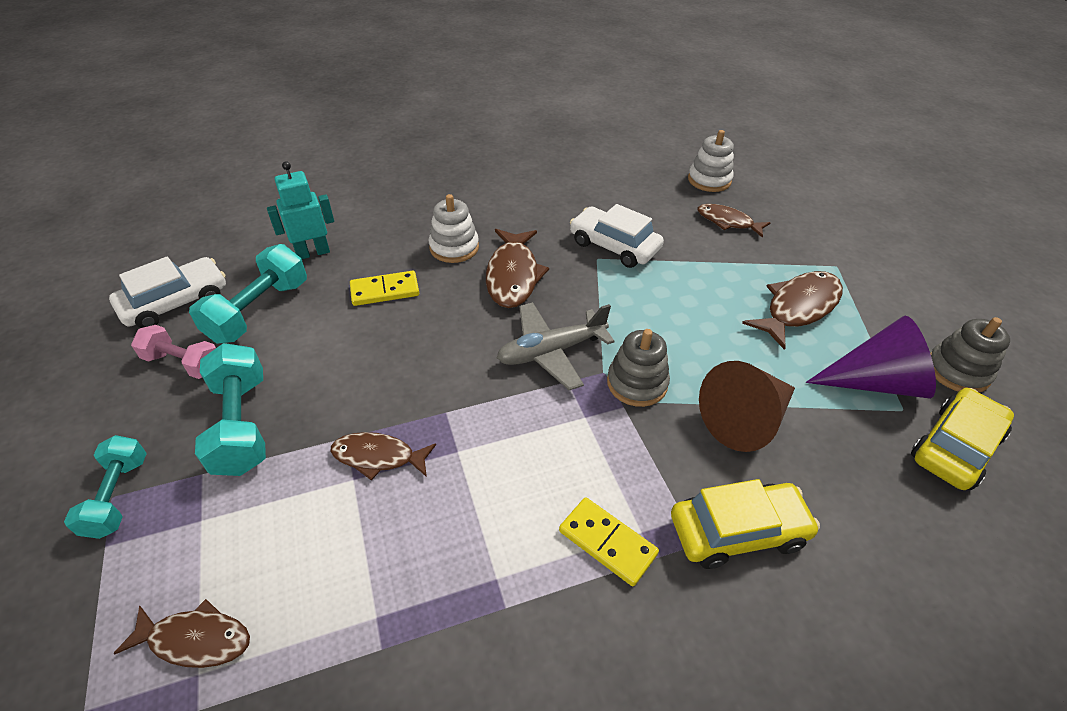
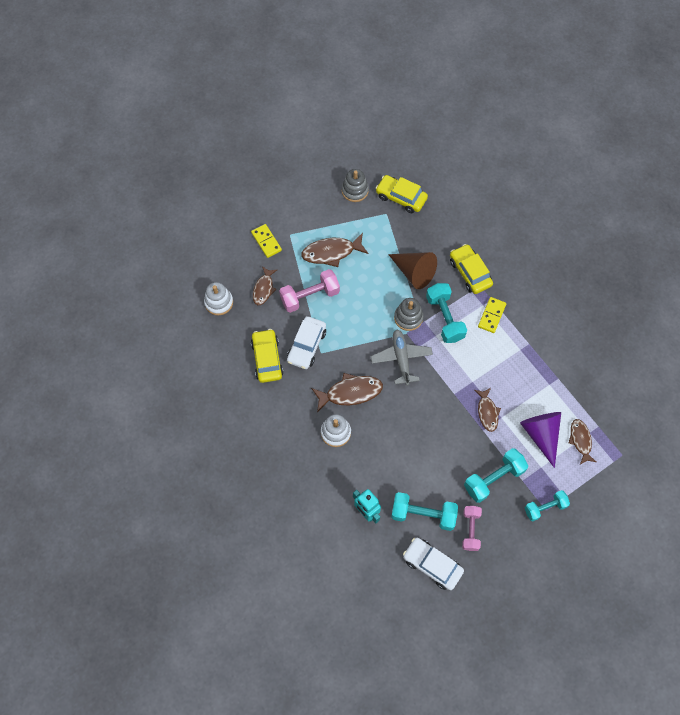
camera: 105 degrees left, 20 degrees up
(385, 291) = (385, 455): yellow domino -> yellow domino (266, 241)
(551, 352) = (401, 359): grey plane -> grey plane turned 150 degrees counterclockwise
(604, 206) = (267, 359): none -> yellow car
(622, 444) = (444, 318): none -> turquoise dumbbell
(706, 266) = (310, 296): none -> pink dumbbell
(798, 308) = (331, 252): brown fish -> brown fish turned 45 degrees counterclockwise
(874, 382) = (373, 223): purple cone -> purple cone (541, 435)

